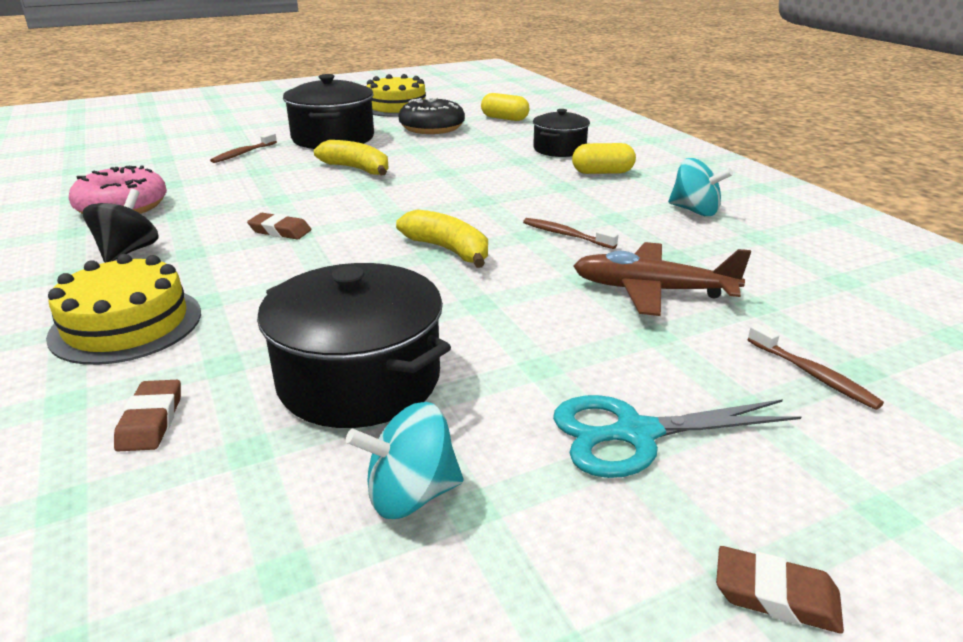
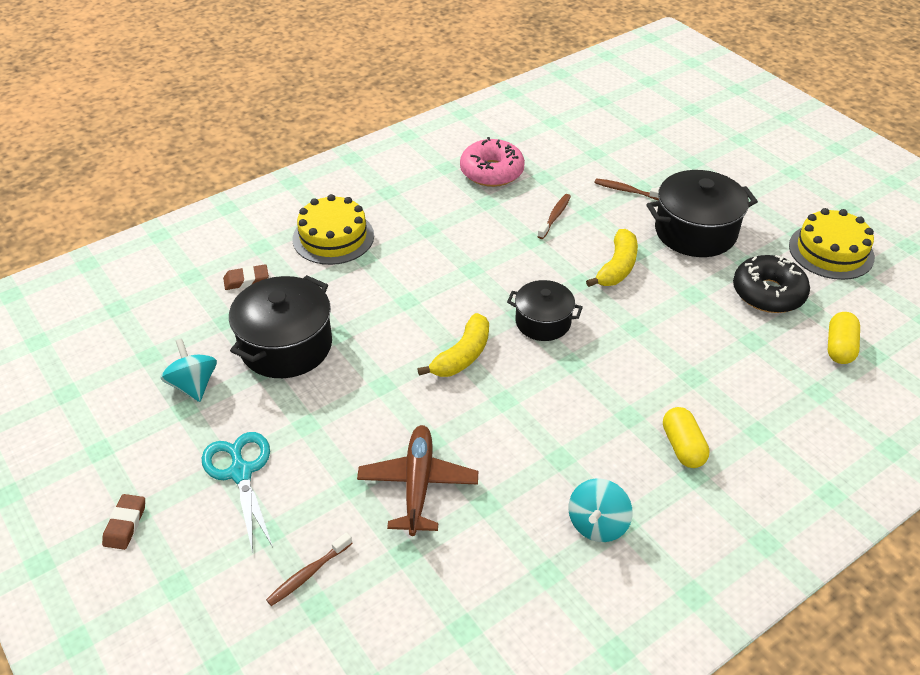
camera: 80 degrees right, 15 degrees up
(128, 252) = (422, 202): black spinning top -> none
(280, 231) = (472, 259): brown eraser -> none
(559, 149) = (745, 406): black pot -> black pot (543, 322)
(565, 235) = (510, 425): brown toothbrush -> brown toothbrush (555, 216)

